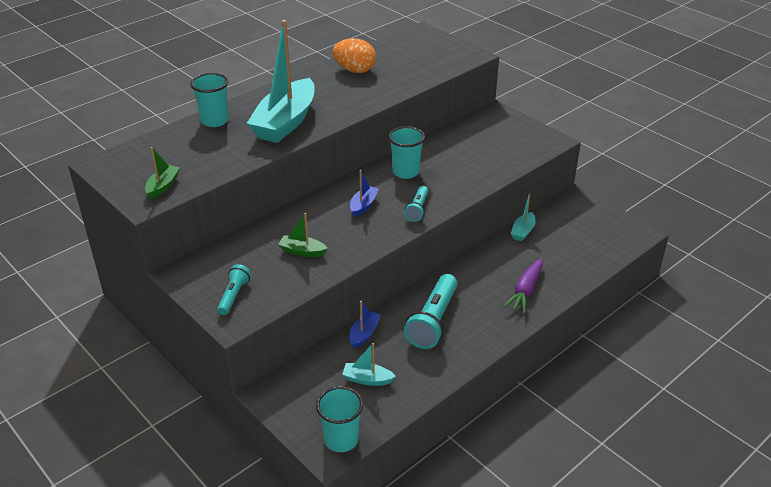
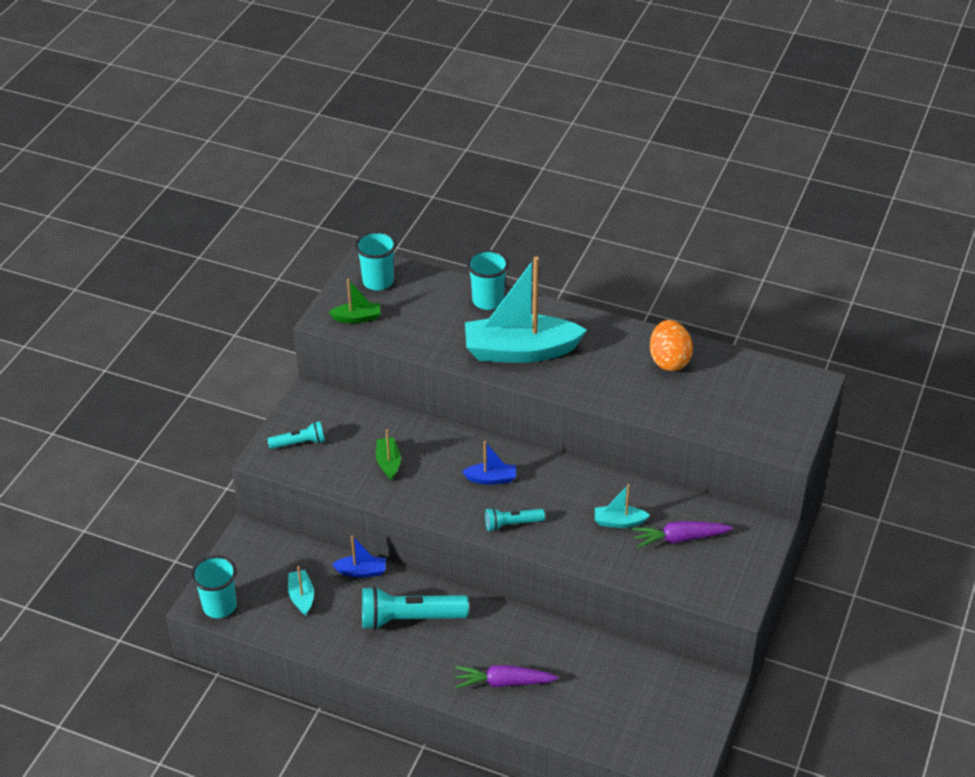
camera: 65 degrees right, 5 degrees up
(406, 172) = (575, 490): turquoise cup -> turquoise cup (378, 282)
(482, 145) = (680, 538): none -> purple carrot
(523, 231) = (611, 650): turquoise boat -> turquoise boat (619, 522)

